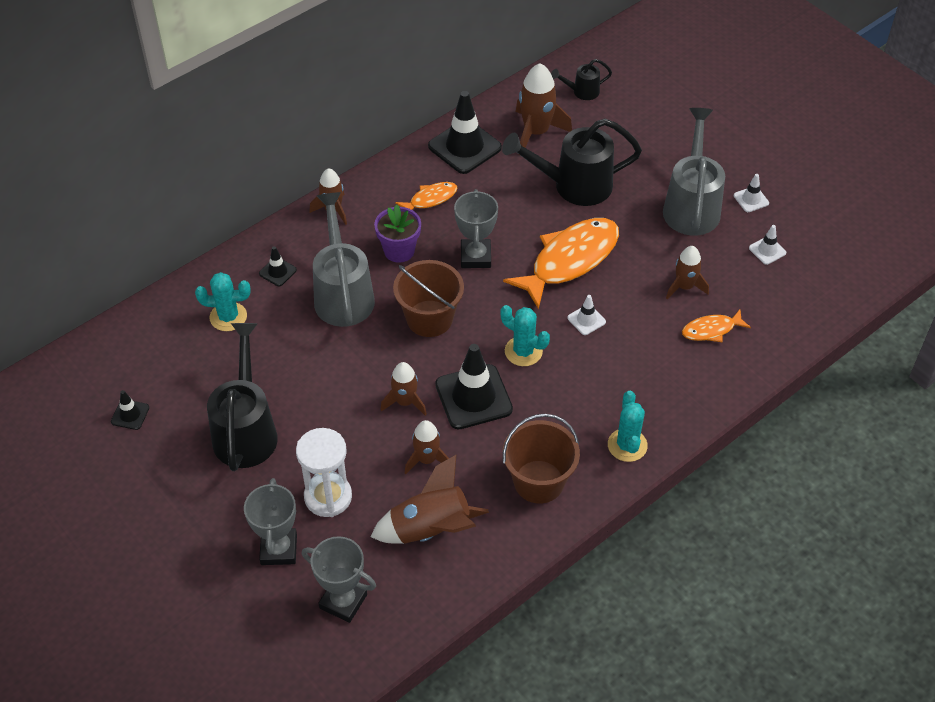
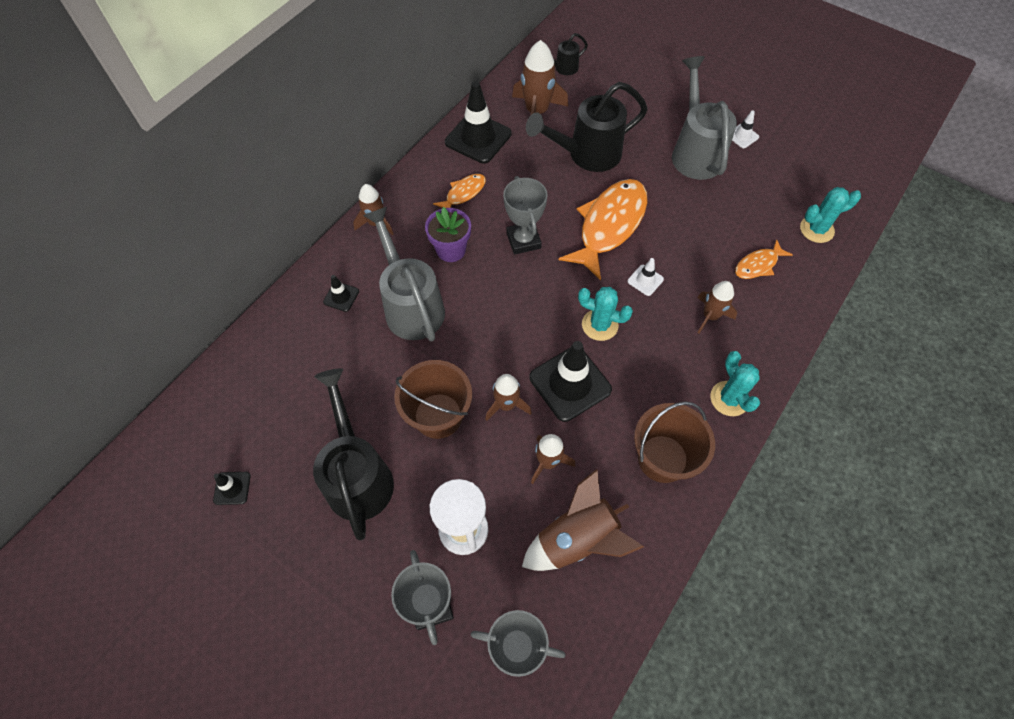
camera: 15 degrees left, 10 degrees up
(228, 317) = (305, 355): turquoise cactus -> turquoise cactus (816, 229)
(429, 318) = (501, 312): brown bucket -> brown bucket (438, 415)
(684, 287) = (718, 229): brown rocket -> brown rocket (710, 316)
(767, 250) = (775, 179): white traffic cone -> none

